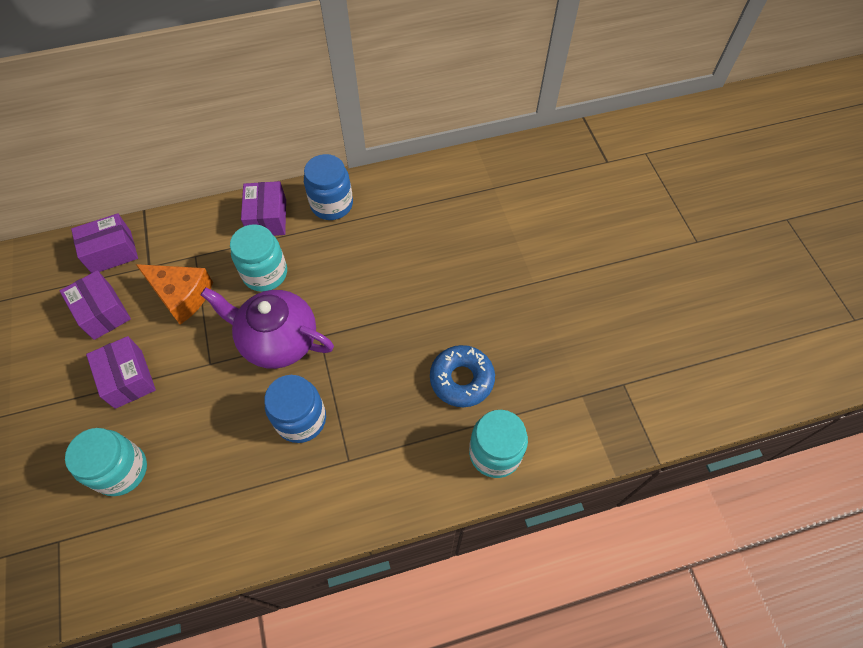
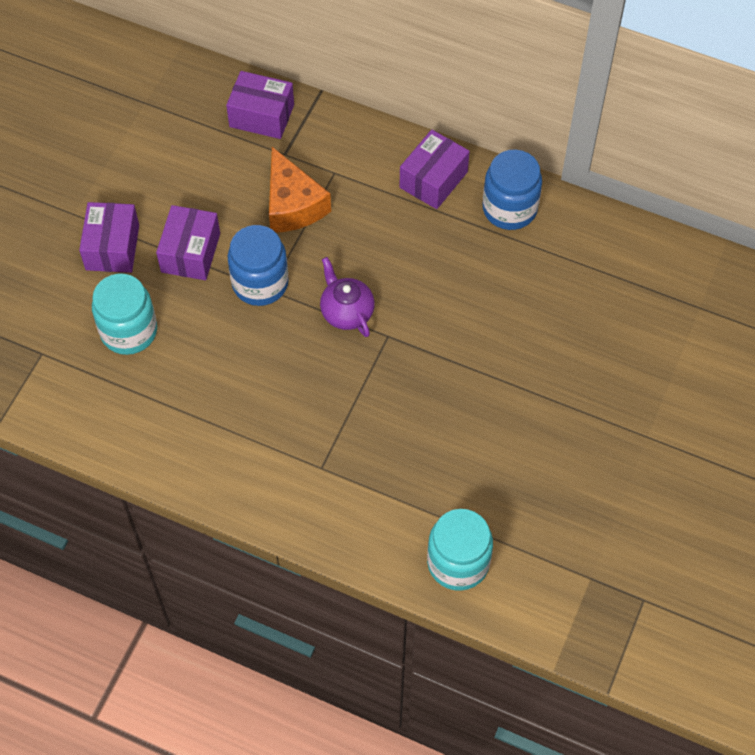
camera: 40 degrees right, 0 degrees up
(103, 312) = (212, 172): purple box -> purple box (112, 247)
(265, 273) = (386, 237): turquoise jar -> none
(278, 340) = (346, 312): purple teapot -> purple teapot, size x0.57
(301, 419) = (309, 400): blue jar -> blue jar (260, 283)
(461, 379) = (487, 475): blue donut -> none

